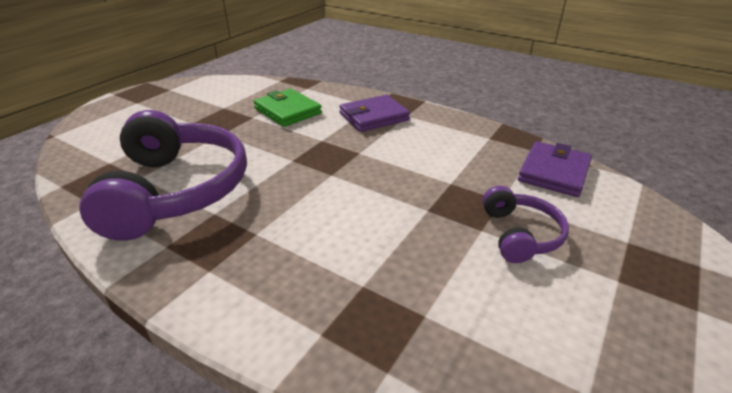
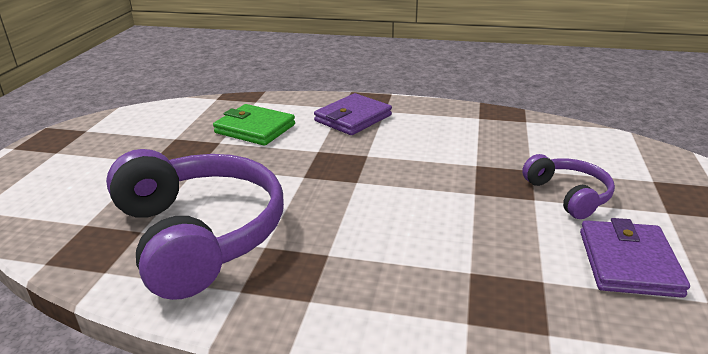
camera: 20 degrees left, 5 degrees down
(554, 172) = (556, 137): purple wallet -> purple wallet (628, 263)

